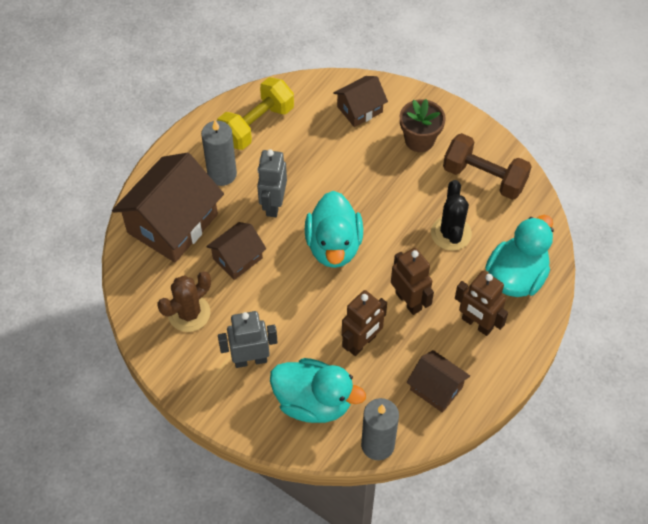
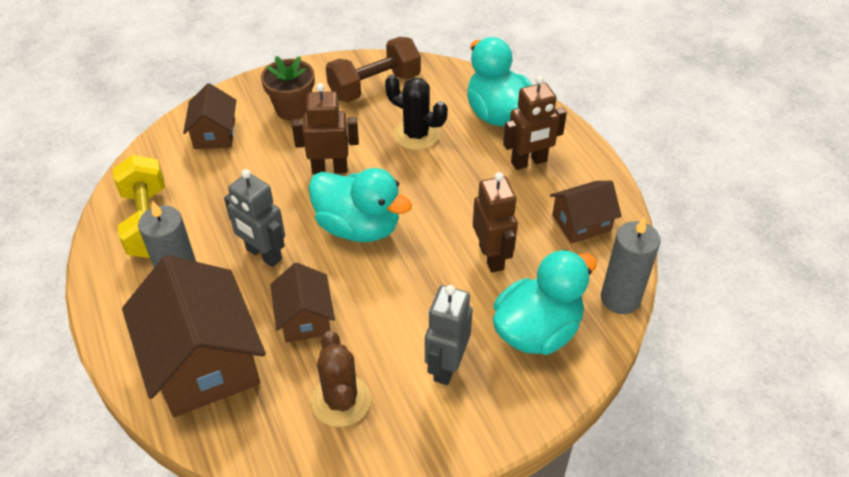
camera: 60 degrees left, 10 degrees down
(408, 301) = (468, 199): brown robot -> brown robot (329, 169)

